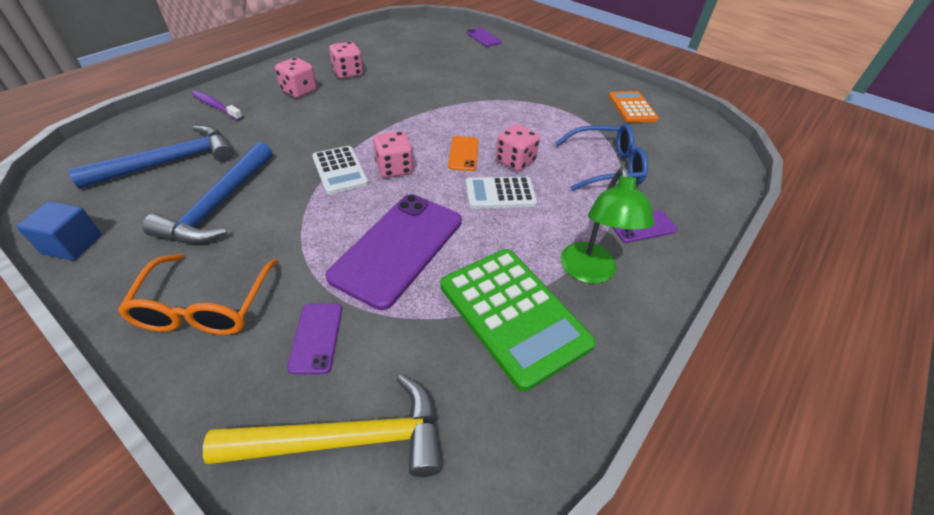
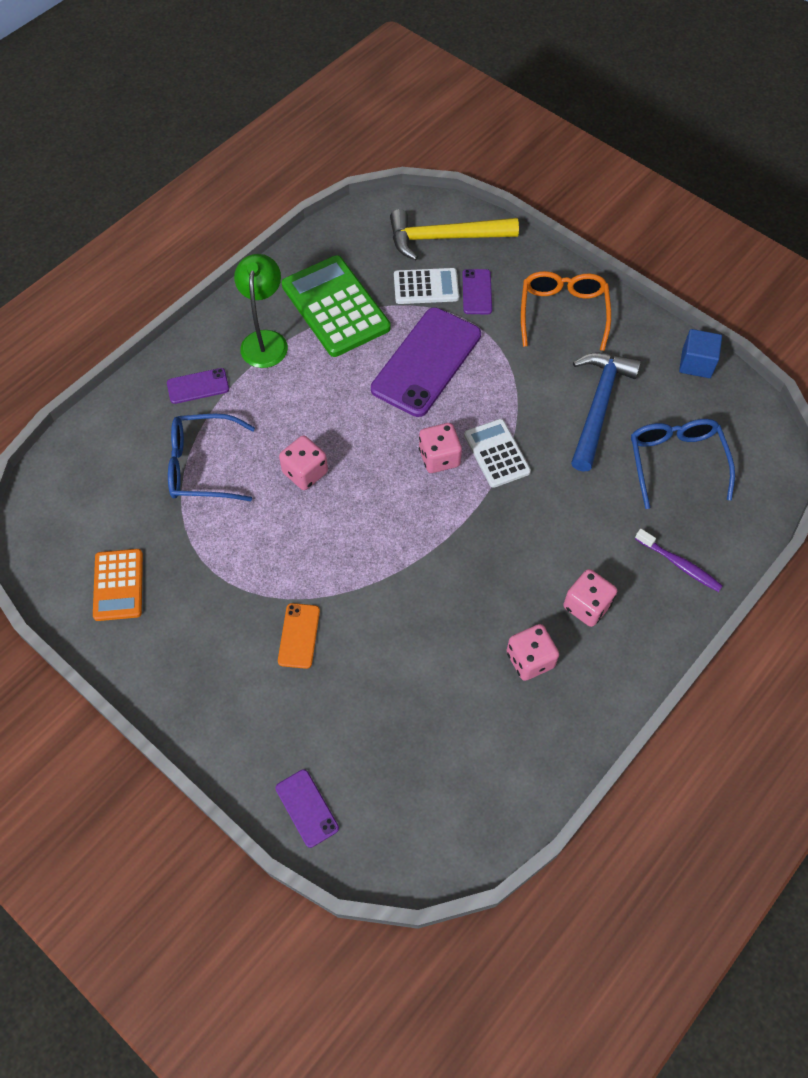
camera: 175 degrees left, 15 degrees up
(170, 162) = (676, 461): blue hammer -> blue glasses
(463, 153) = (363, 483): orange phone -> orange phone (299, 635)
(500, 193) = (329, 424): white calculator -> white calculator (426, 287)

